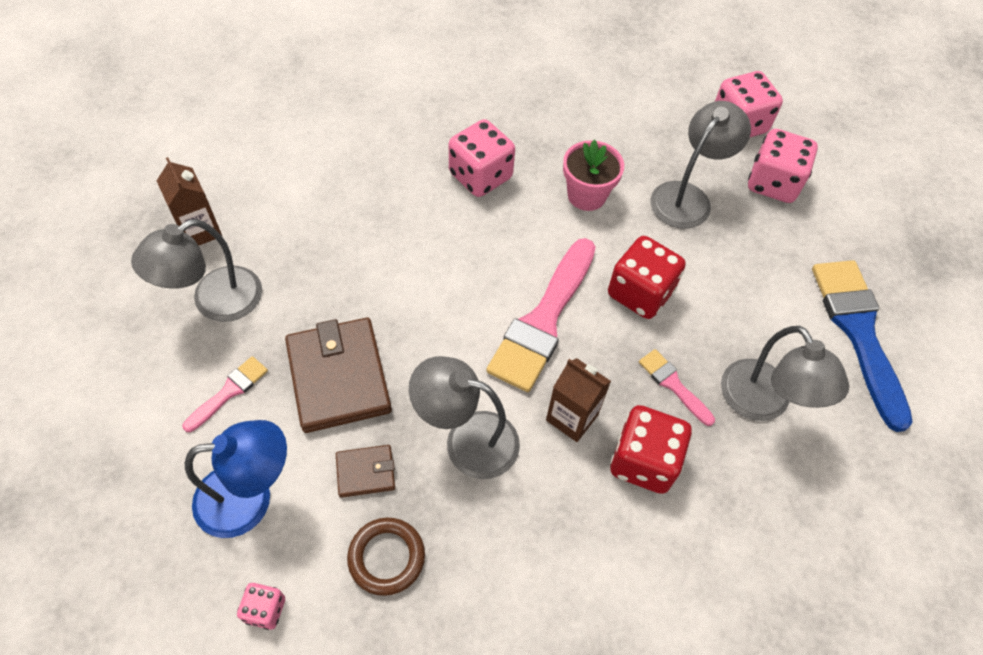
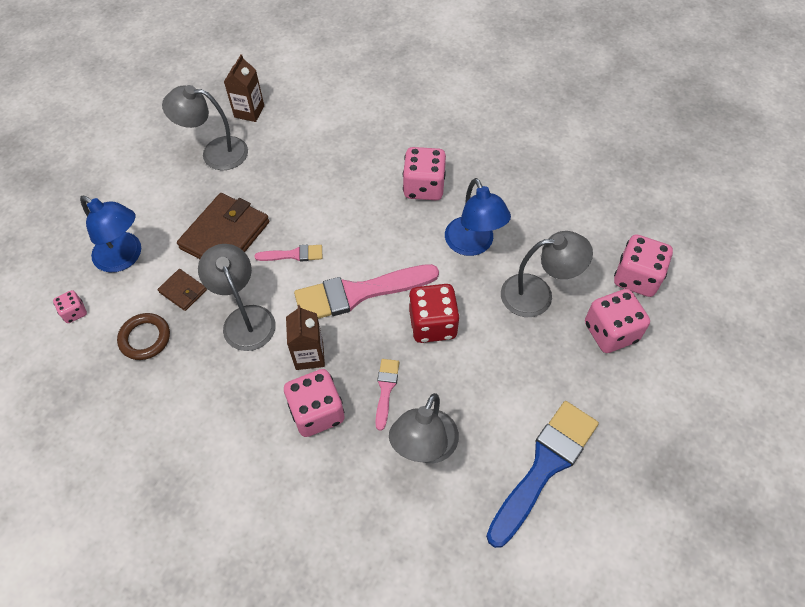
camera: 50 degrees right, 0 degrees up
(229, 392) = (172, 201): pink brush -> pink brush (293, 254)
(586, 195) = (473, 245): pink flower pot -> blue lamp
(643, 461) = (317, 412): red dice -> pink dice

